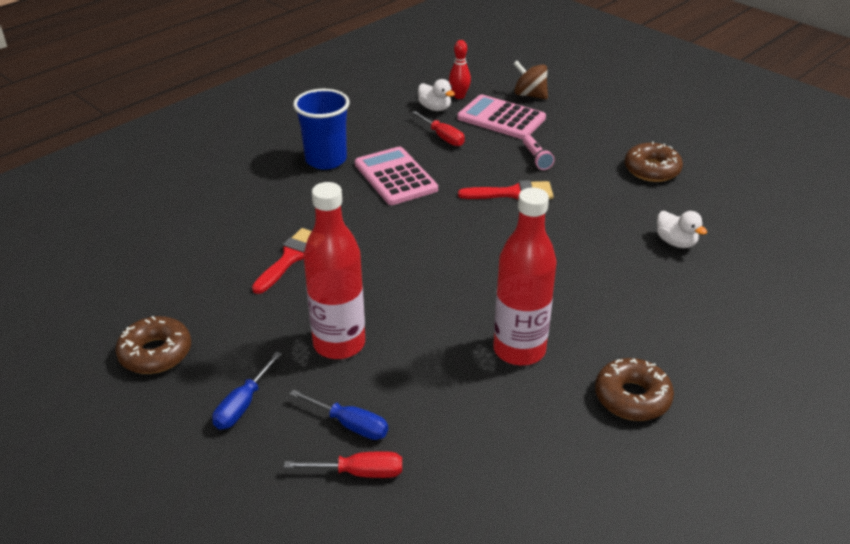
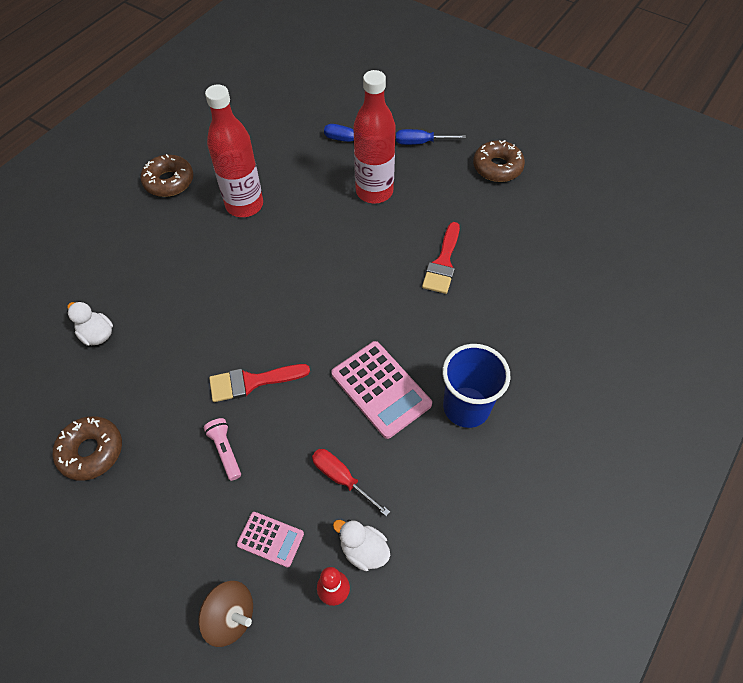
camera: 170 degrees right, 20 degrees up
(242, 405) = (420, 142): blue screwdriver -> blue screwdriver turned 105 degrees counterclockwise
(360, 472) = (335, 117): red screwdriver -> none
(501, 118) = (270, 539): pink calculator -> pink calculator, size x0.56

